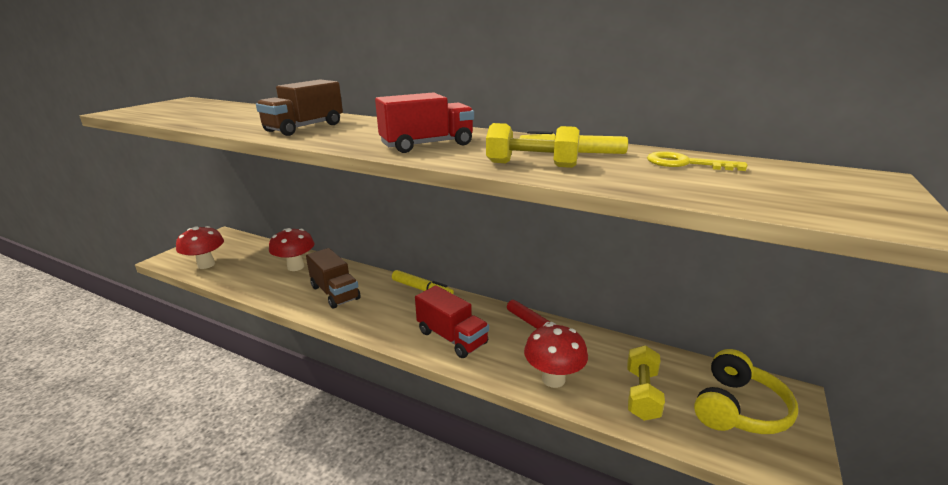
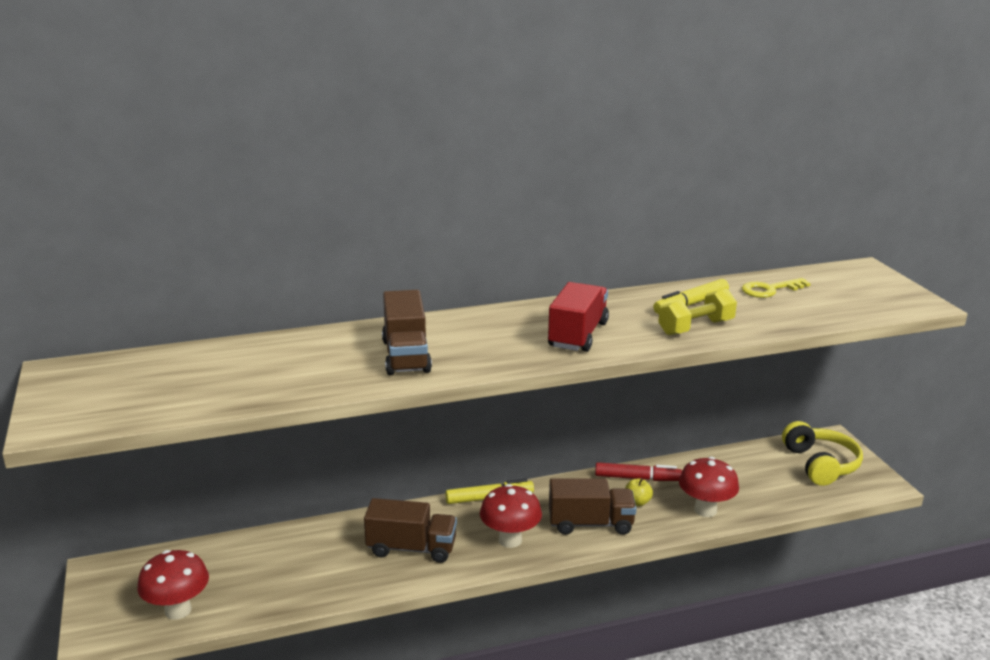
camera: 45 degrees left, 0 degrees up
(295, 267) = (306, 549): red mushroom -> red mushroom (510, 540)
(452, 337) = (590, 524): red truck -> brown truck
(509, 343) = (637, 502): none -> yellow apple
(642, 394) = (765, 487): yellow dumbbell -> none

